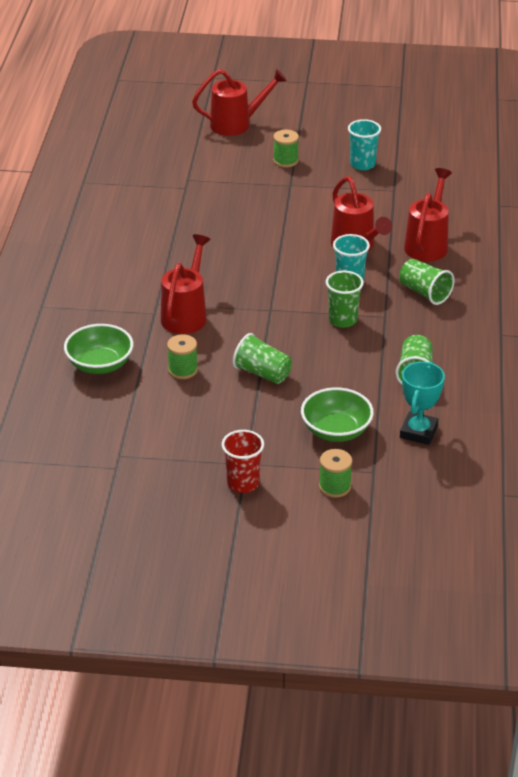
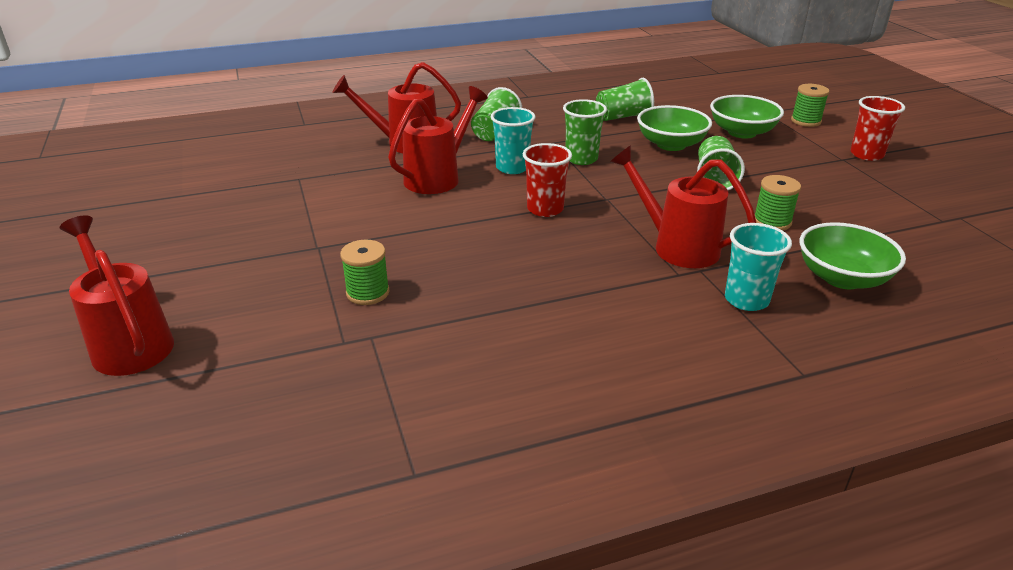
camera: 115 degrees left, 5 degrees down
(186, 315) = (677, 246): red watering can -> red watering can turned 45 degrees clockwise
(275, 278) = (545, 209): none -> red cup
(285, 161) = (248, 265): green spool -> green spool (368, 293)
(338, 377) = (671, 144): none -> green bowl
(362, 164) = (239, 208): turquoise cup -> turquoise cup (746, 300)
(418, 432) = (695, 105): turquoise trophy -> none

